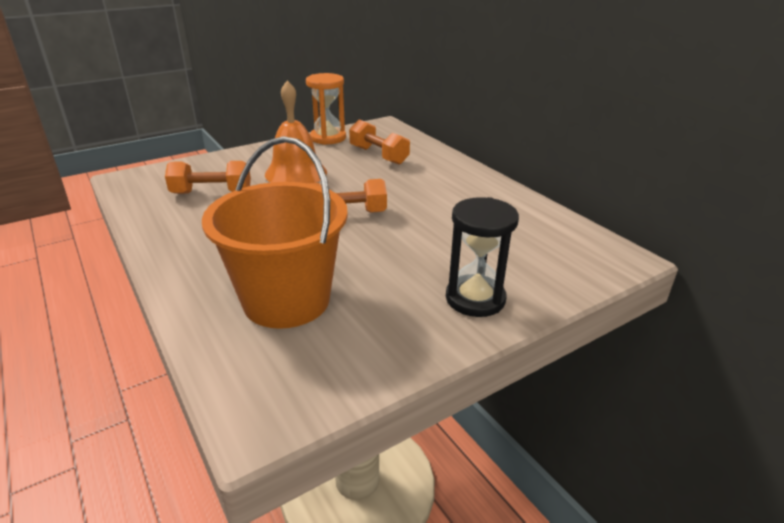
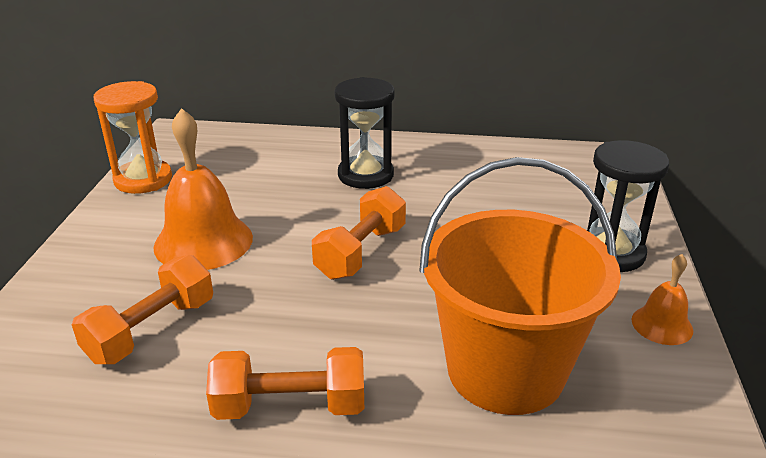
camera: 50 degrees left, 0 degrees up
(378, 155) = (251, 171): orange dumbbell -> orange dumbbell (290, 406)
(411, 348) = (662, 325): none -> orange bell
(428, 184) = (365, 175): none -> black hourglass

